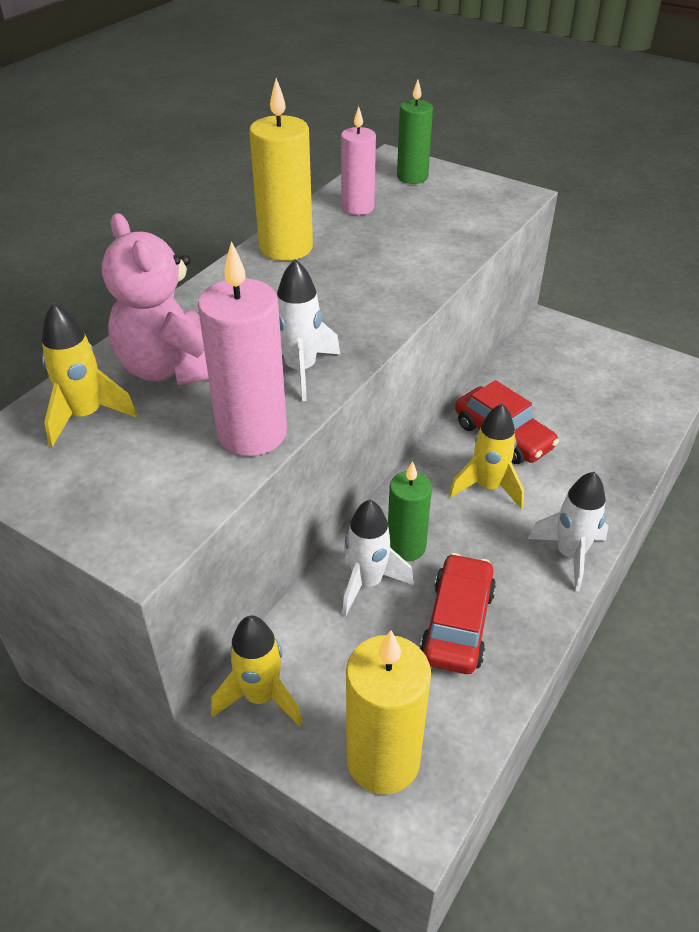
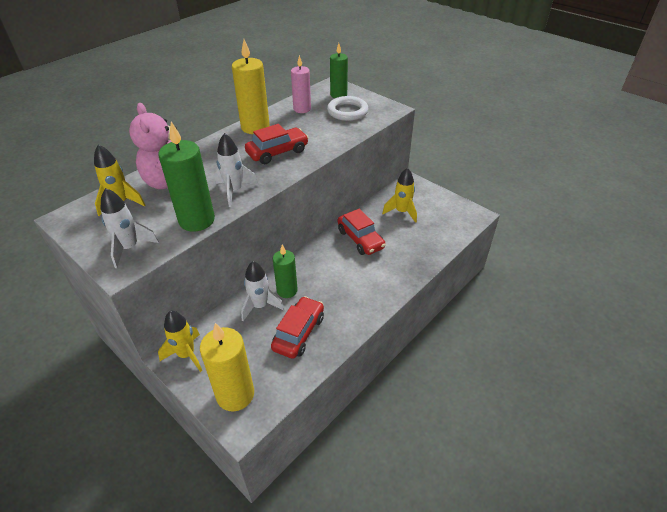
camera: 10 degrees right, 0 degrees up
(252, 433) = (197, 220): pink candle -> green candle
(348, 290) = (277, 152): none -> red car
(442, 206) = (347, 111): none -> white ring
(487, 487) = (342, 265): yellow rocket -> yellow rocket (402, 212)
(570, 555) = (372, 306): white rocket -> white rocket (129, 248)

